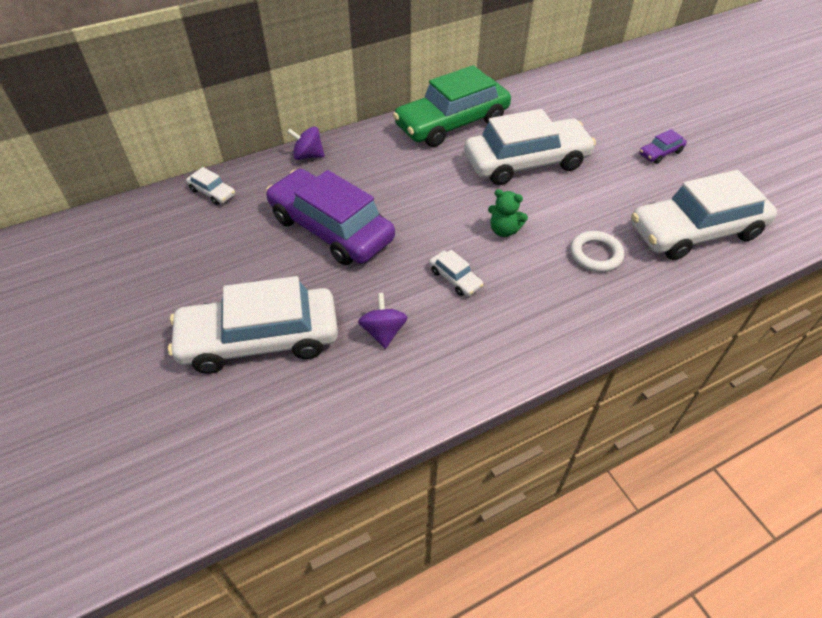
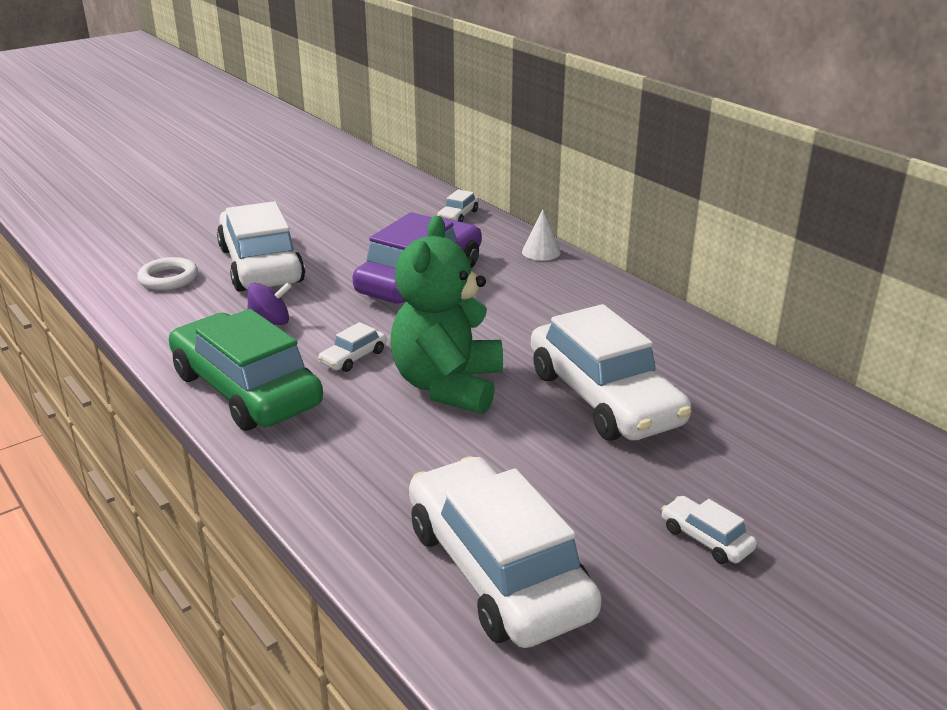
camera: 80 degrees right, 20 degrees down
(308, 156) = (541, 252): purple spinning top -> white cone
(452, 123) = (664, 334): green car -> green car (246, 389)
(504, 230) = (448, 386): green teddy bear -> green teddy bear, size x2.27
(595, 254) = (417, 462): white ring -> white ring (168, 278)
(660, 153) = (706, 539): purple car -> white car

